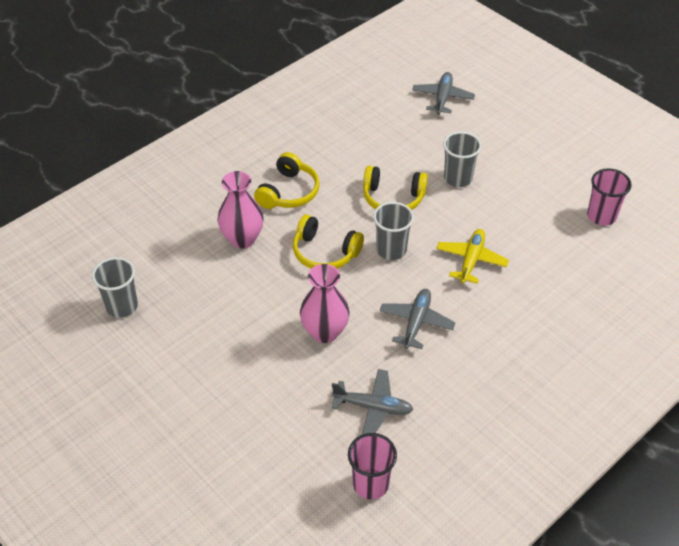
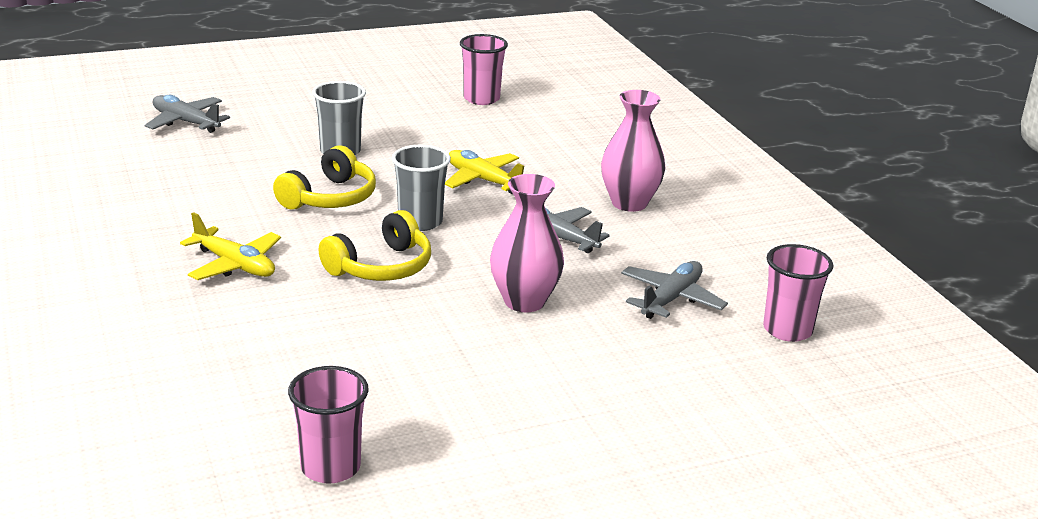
camera: 70 degrees left, 20 degrees down
(122, 306) = (330, 467): grey cup -> pink cup
(242, 239) = (291, 323): pink vase -> pink vase (629, 203)
(288, 192) = (235, 265): yellow headphones -> yellow plane

